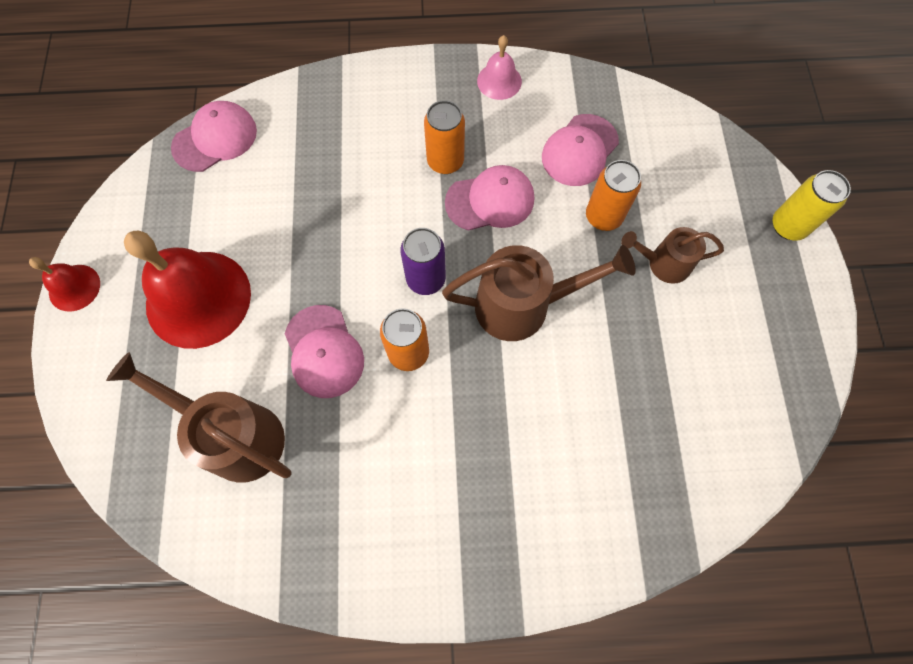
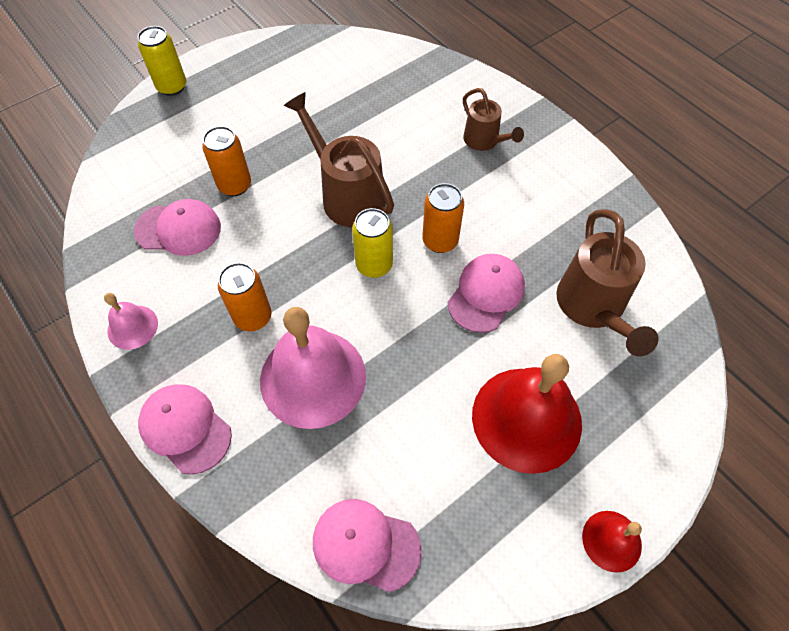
camera: 125 degrees left, 10 degrees down
(358, 174) = (313, 377): none -> pink bell
(426, 279) = (374, 265): purple can -> yellow can
(490, 201) = (271, 263): pink cap -> pink cap (185, 428)
(662, 264) = (252, 136): brown watering can -> brown watering can (485, 141)

